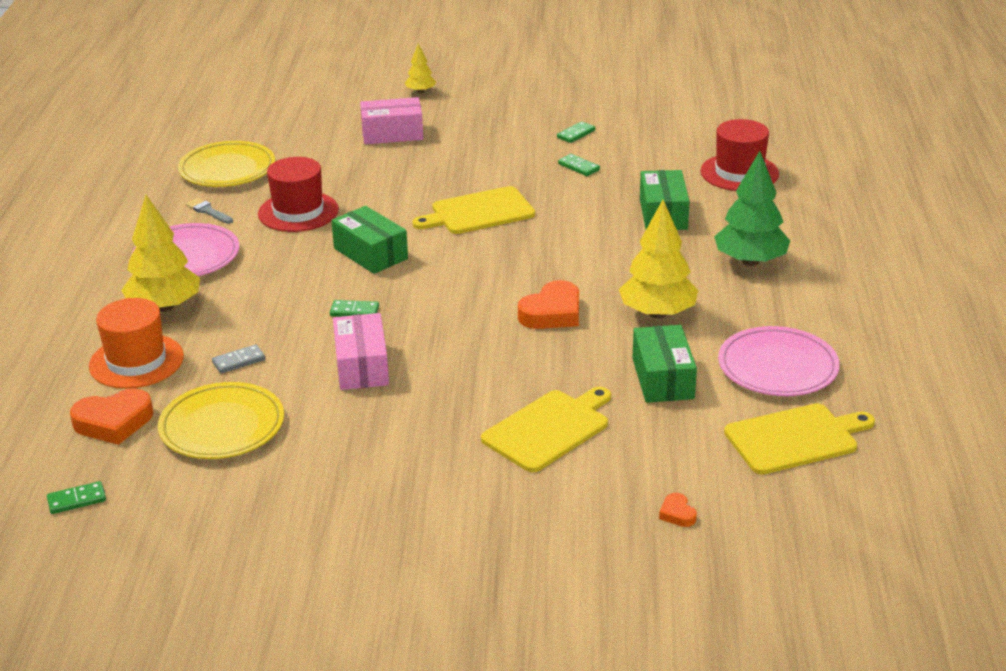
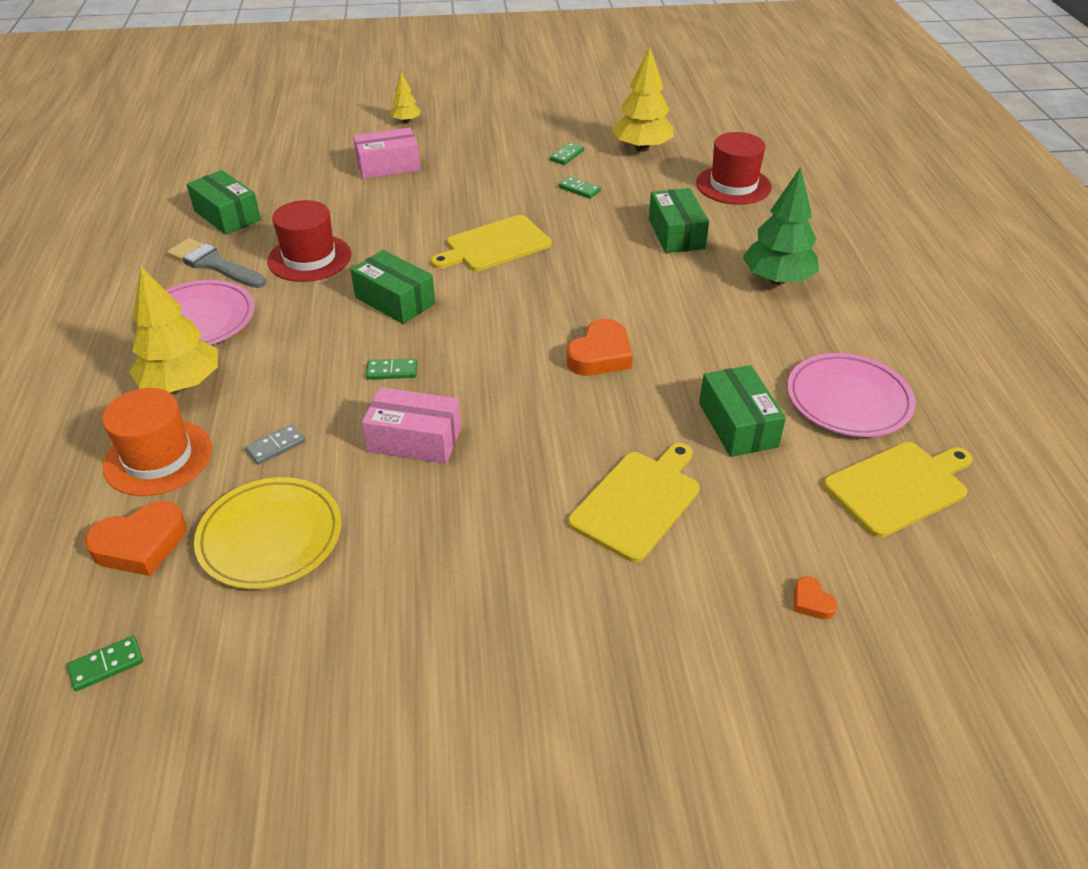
camera: 10 degrees left, 10 degrees up
(208, 211) = (214, 264): grey brush -> grey brush, size x1.83
(227, 169) = (227, 215): yellow plate -> green box
(362, 366) = (414, 439): pink box -> pink box turned 60 degrees counterclockwise
(657, 313) = (707, 346): yellow tree -> yellow tree (642, 148)

